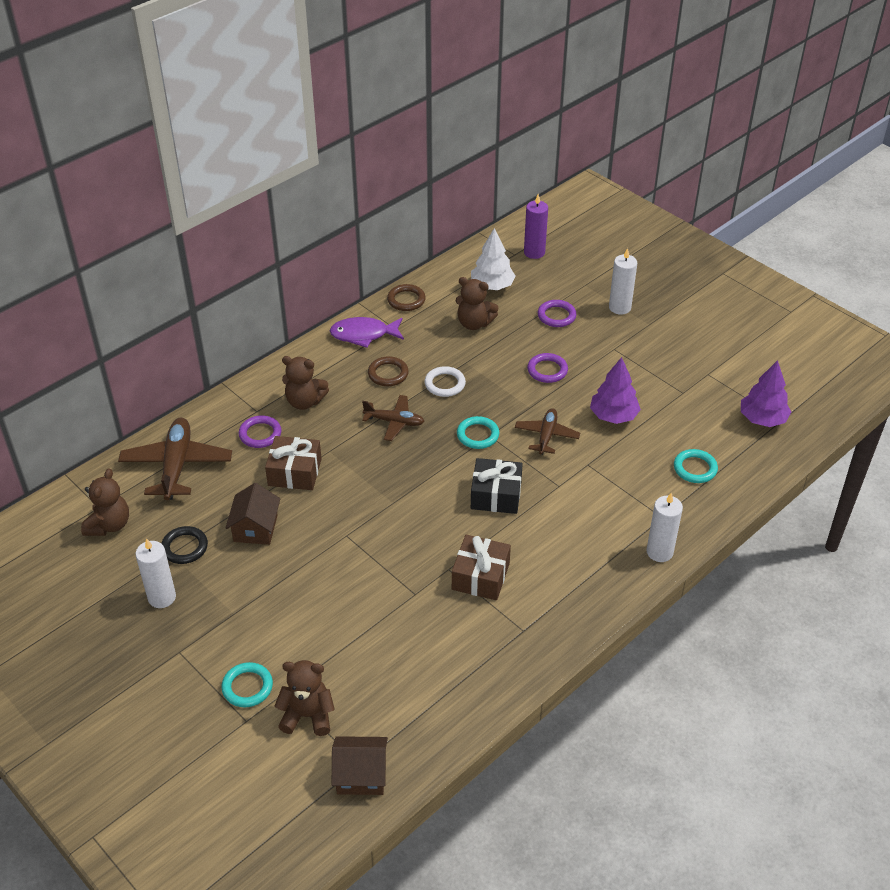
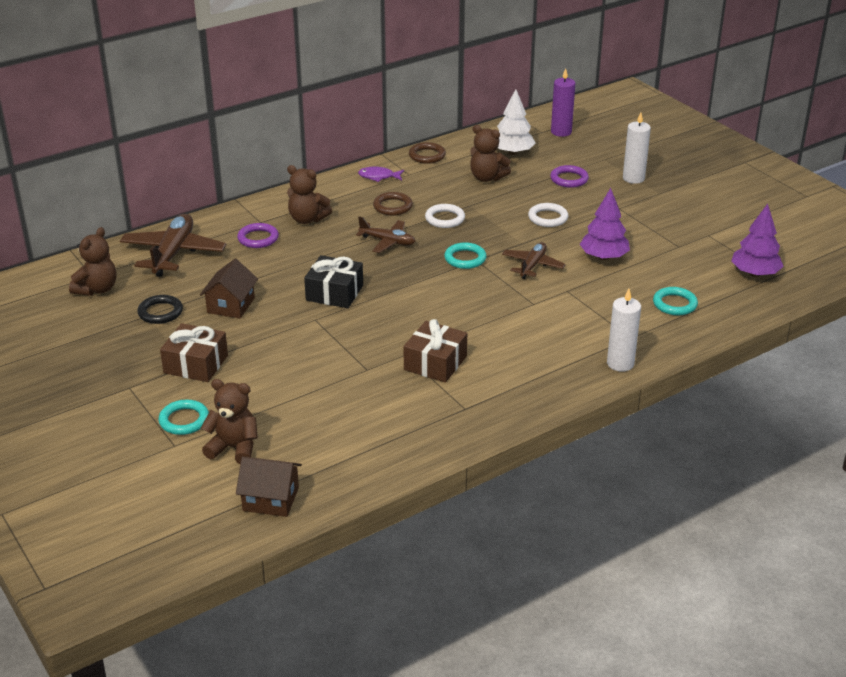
camera: 10 degrees right, 10 degrees down
(162, 597) = (127, 346): white candle -> none
(295, 472) = (281, 269): brown gift -> brown gift (196, 364)
(364, 335) = (378, 177): purple fish -> purple fish, size x0.64
(496, 495) = (469, 304): black gift -> black gift (334, 293)
(547, 370) = (548, 218): purple ring -> white ring

